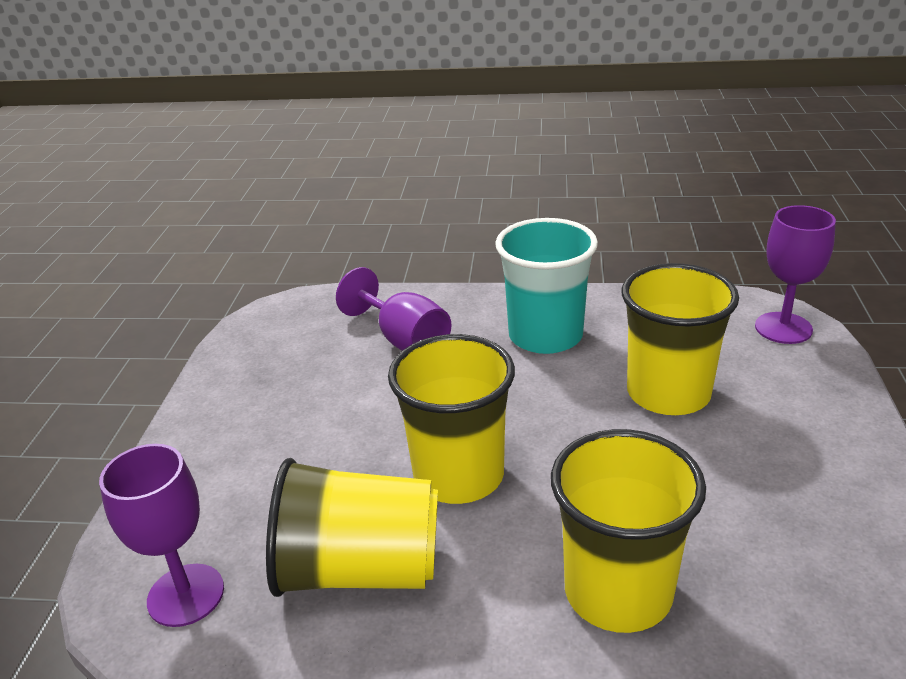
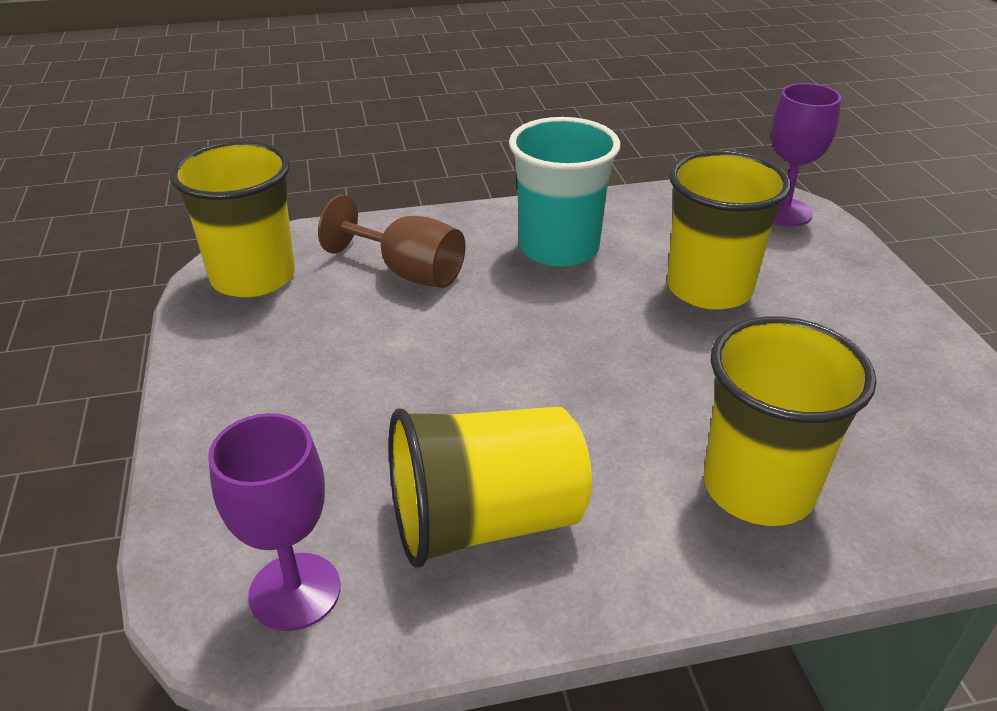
camera: 20 degrees left, 5 degrees up
(404, 340) = (407, 272): purple goblet -> brown goblet
(458, 475) = (541, 403): yellow cup -> yellow cup (253, 277)

